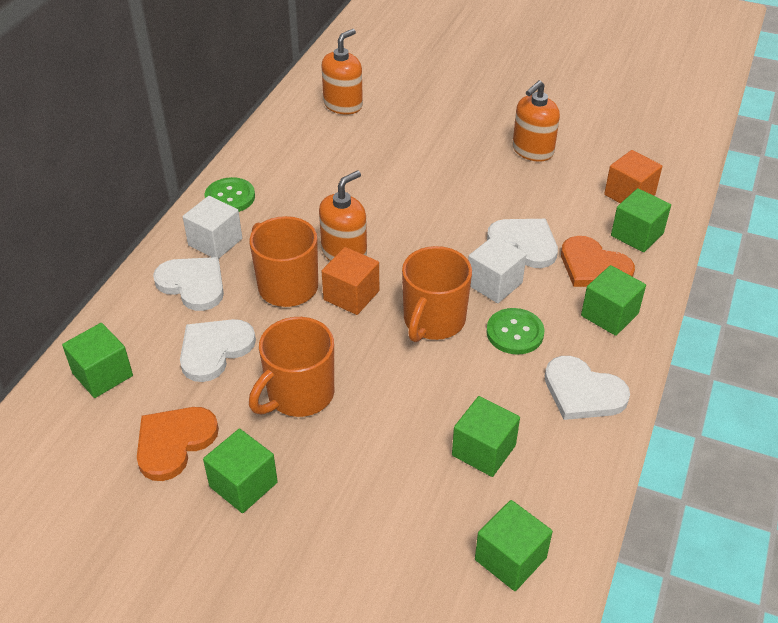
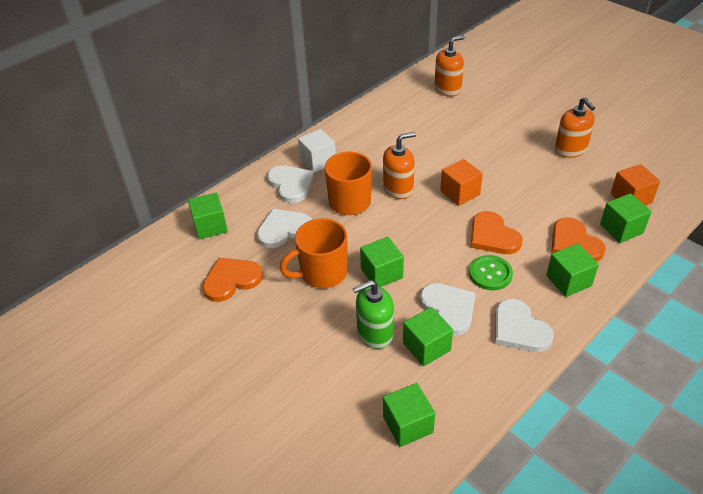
camera: 25 degrees right, 0 degrees up
(230, 197) = (341, 134): green button -> none
(243, 484) = (259, 319): green cube -> green cube (381, 273)
(351, 295) = (388, 218): orange cube -> orange cube (460, 193)
(409, 453) = (375, 333): none -> green soap dispenser
(433, 321) = (436, 250): orange mug -> none
(494, 284) = (493, 236): white cube -> orange heart
(524, 243) = (530, 214): white heart -> white heart (449, 309)
(532, 151) = (570, 149): orange soap dispenser -> orange soap dispenser turned 90 degrees counterclockwise

